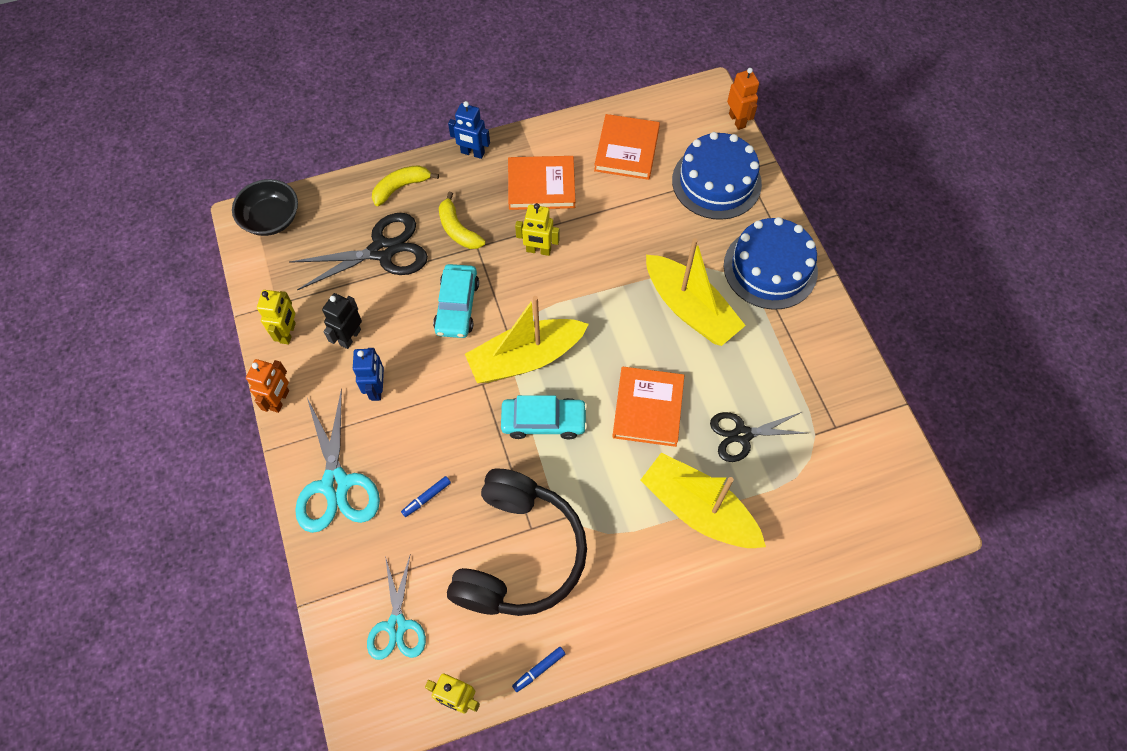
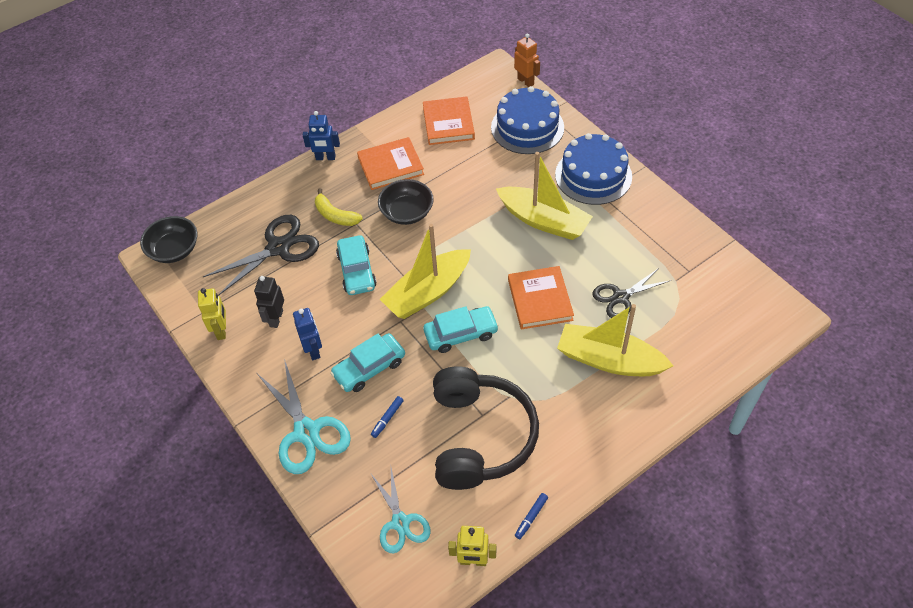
camera: 15 degrees left, 10 degrees down
(280, 400) = (234, 383): orange robot -> none
(401, 187) = (276, 198): yellow banana -> none
(429, 430) = (369, 368): none -> turquoise car
(538, 250) = (407, 212): yellow robot -> black bowl

